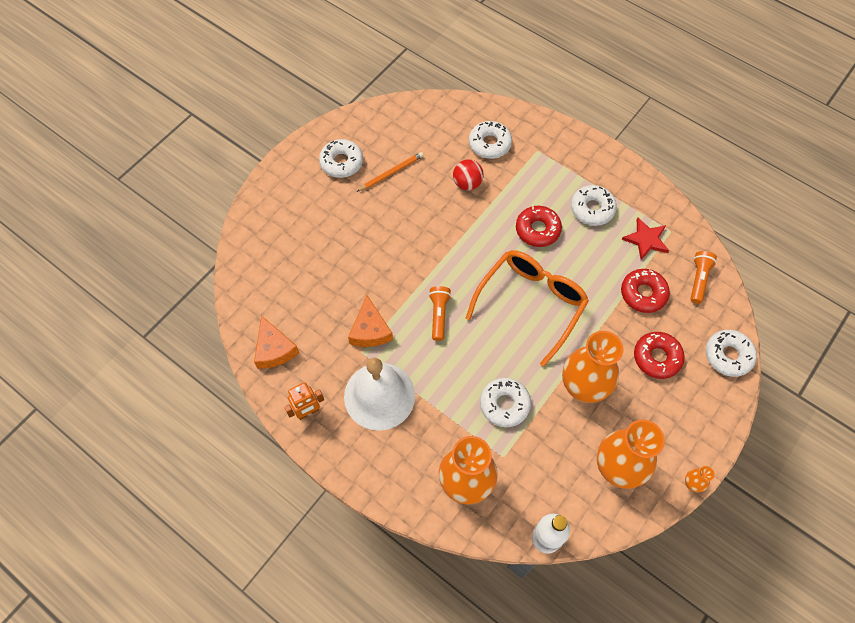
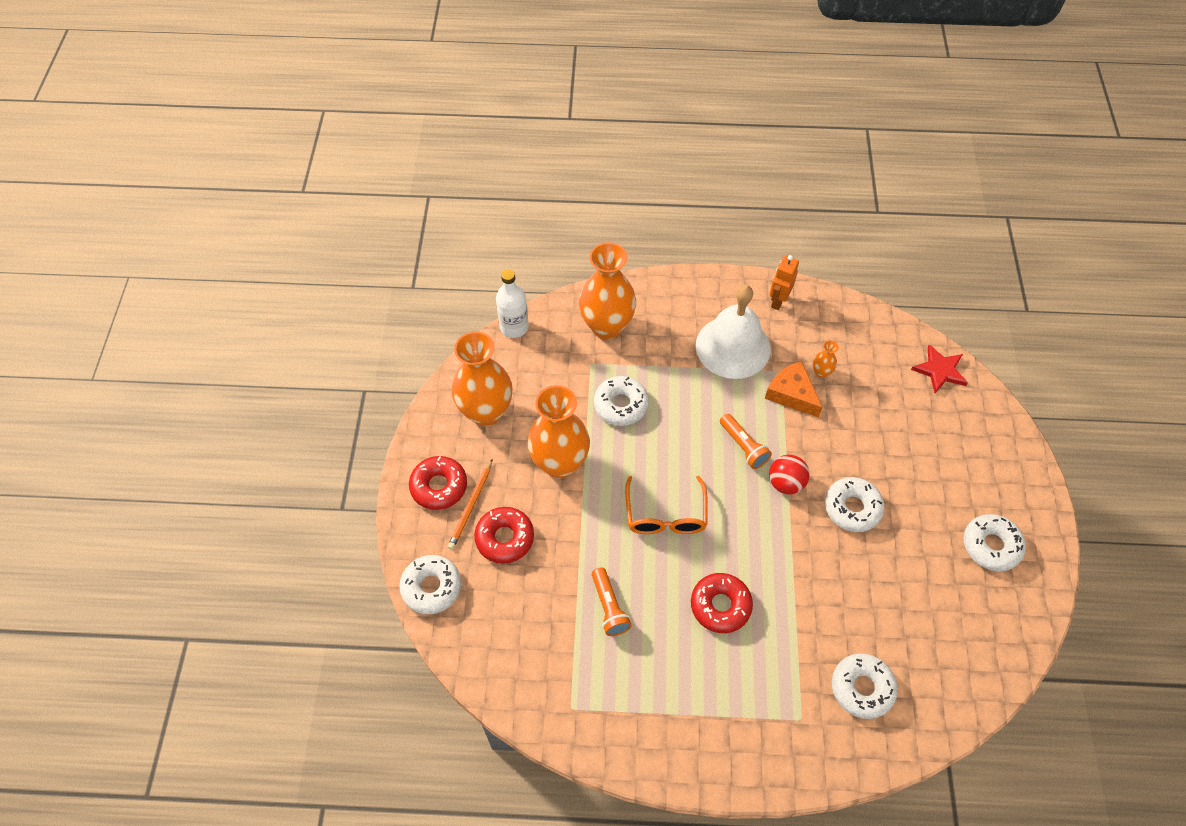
camera: 145 degrees right, 5 degrees down
(274, 349) = (854, 328): orange cheese -> none
(391, 173) = (930, 569): orange pencil -> orange pencil (471, 506)
(467, 183) = (840, 613): red ball -> red ball (785, 483)
(531, 303) = (665, 515): orange glasses -> orange glasses, size x0.66
(592, 209) = (680, 676): white donut -> white donut (852, 508)
(643, 294) = (558, 602): red donut -> red donut (439, 486)
(646, 240) = (593, 676): red star -> red star (940, 370)
(692, 484) = (411, 439): orange vase -> orange vase (821, 372)
(698, 279) = (506, 661): orange flashlight -> orange flashlight (609, 607)

